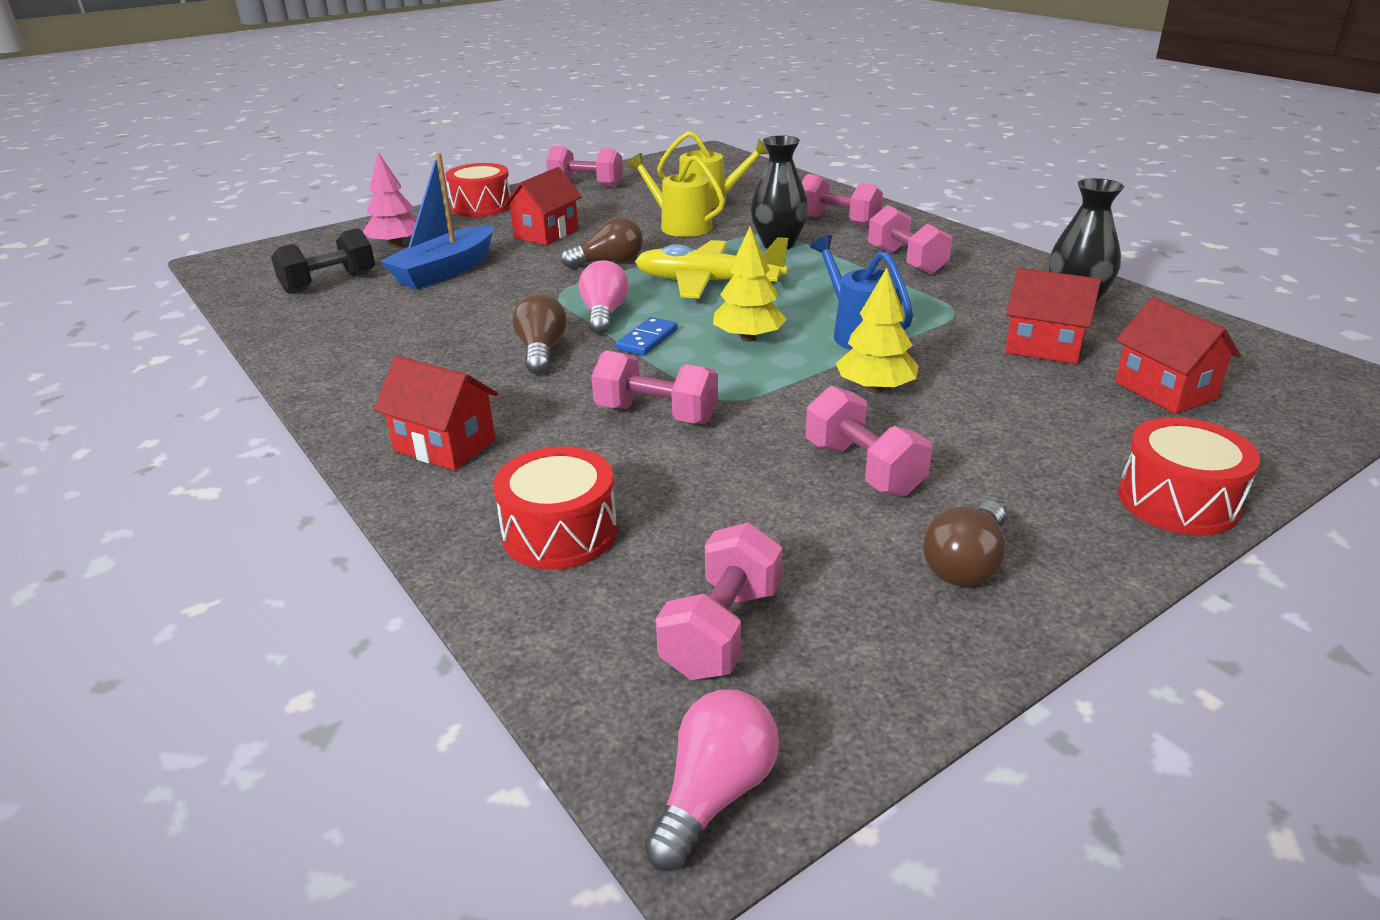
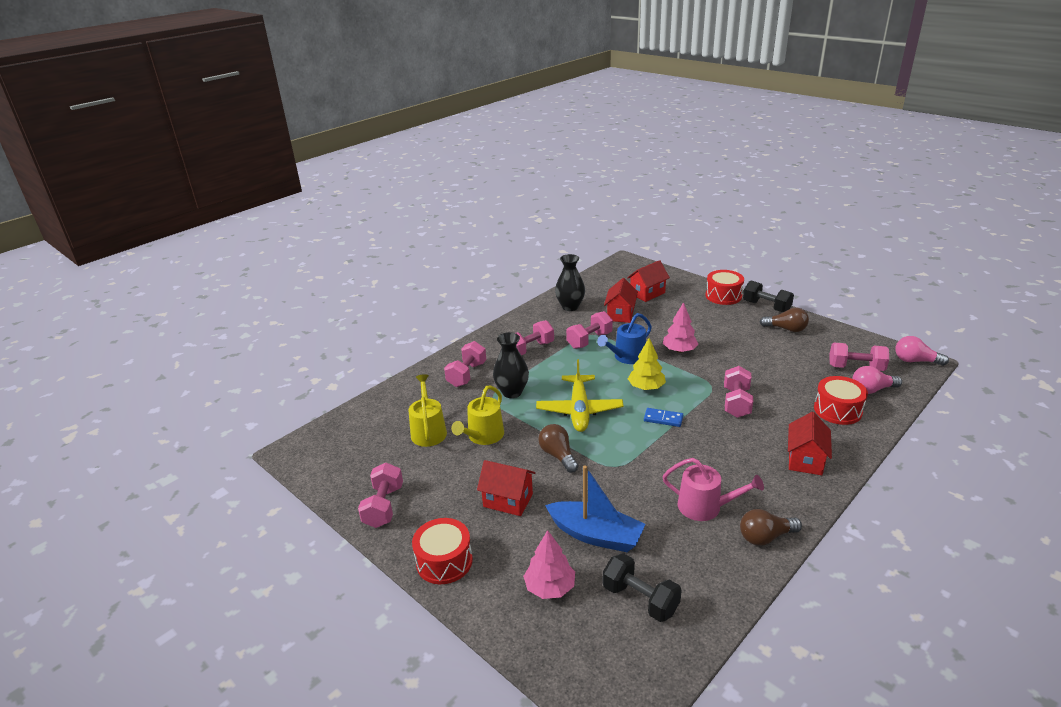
camera: 100 degrees left, 0 degrees up
(424, 339) = (705, 507): none -> pink watering can
(541, 351) = (695, 453): brown light bulb -> brown light bulb (765, 537)
(604, 314) = (638, 440): pink light bulb -> pink light bulb (872, 390)
(863, 468) = (744, 349): pink dumbbell -> pink dumbbell (589, 340)
(875, 388) = (679, 350): yellow tree -> pink tree
(1113, 564) = (766, 307): none -> black dumbbell

